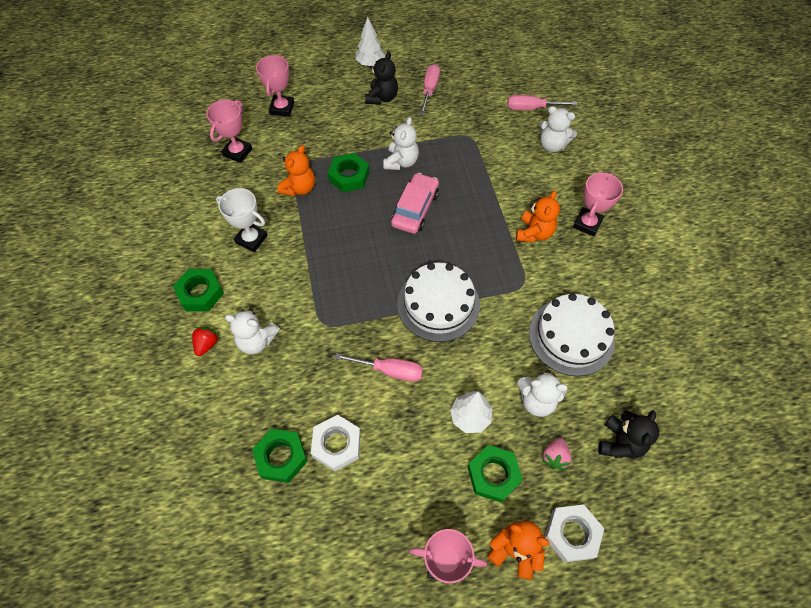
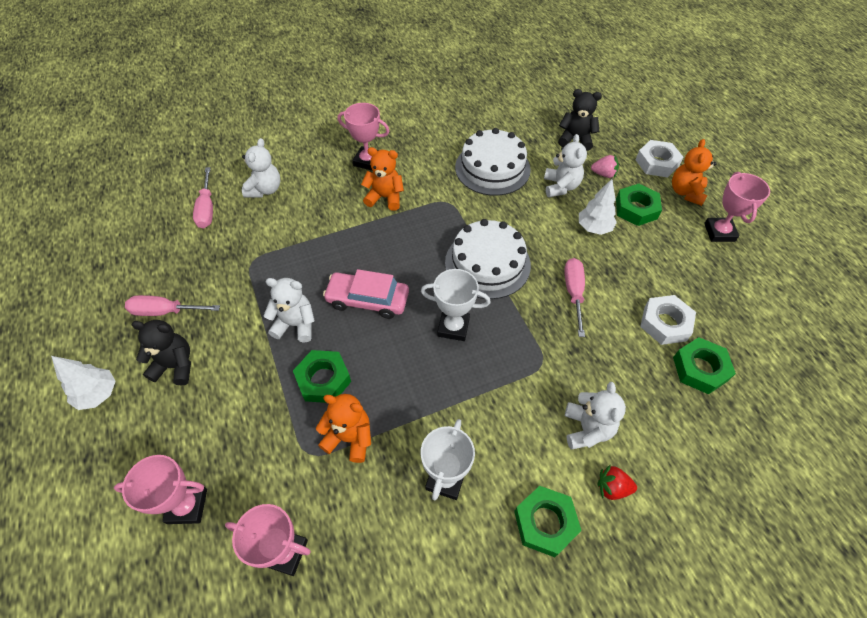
camera: 100 degrees left, 5 degrees down
(374, 265) = (453, 327): none -> white trophy

